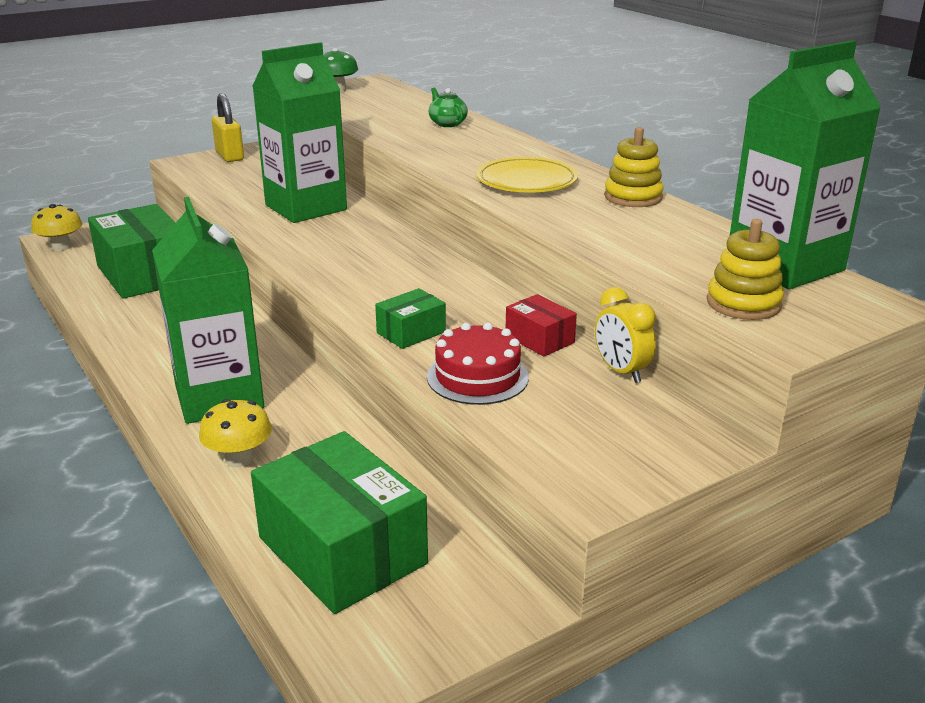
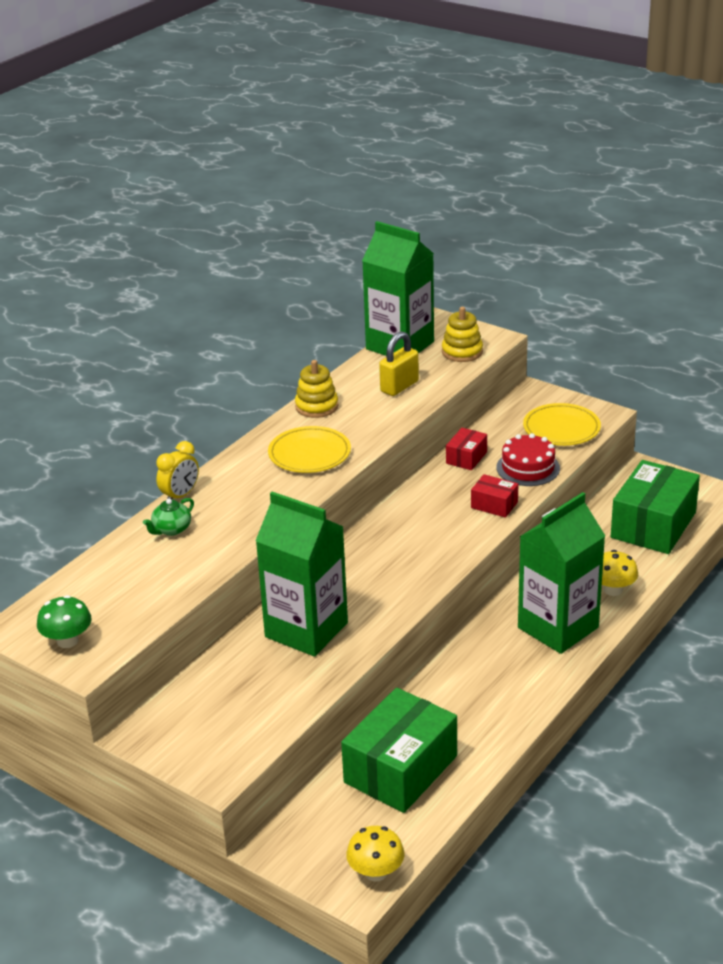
camera: 110 degrees left, 5 degrees up
(230, 156) = (180, 747): yellow padlock -> yellow padlock (399, 386)
(411, 332) = (494, 505): green box -> red box
(569, 435) = (561, 428): none -> yellow plate
(621, 371) = (484, 425): yellow clock -> yellow clock (180, 496)

